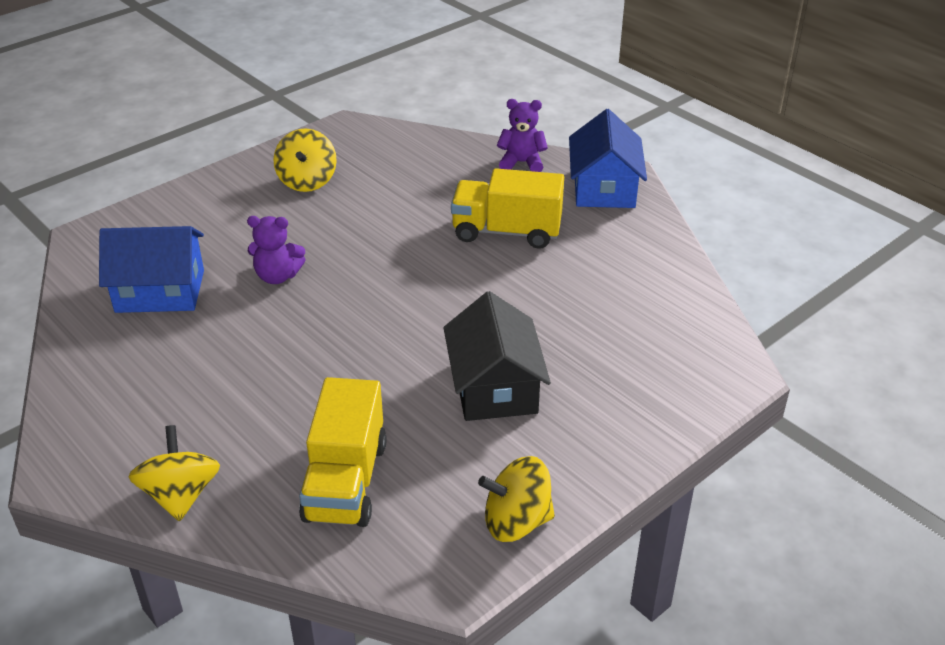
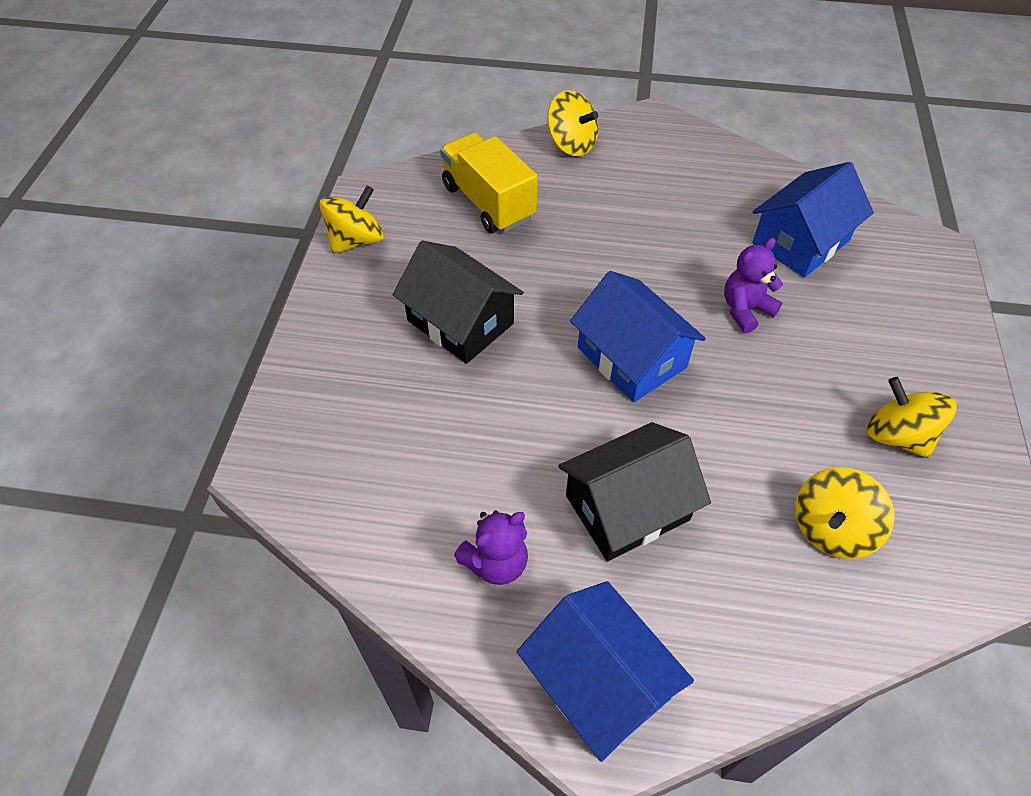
camera: 140 degrees right, 15 degrees up
(398, 294) = (631, 357): none -> blue house
(408, 173) = (831, 528): none -> yellow spinning top
(506, 232) = (627, 507): yellow truck -> black house
(521, 163) = (741, 656): purple teddy bear -> purple teddy bear (496, 562)

